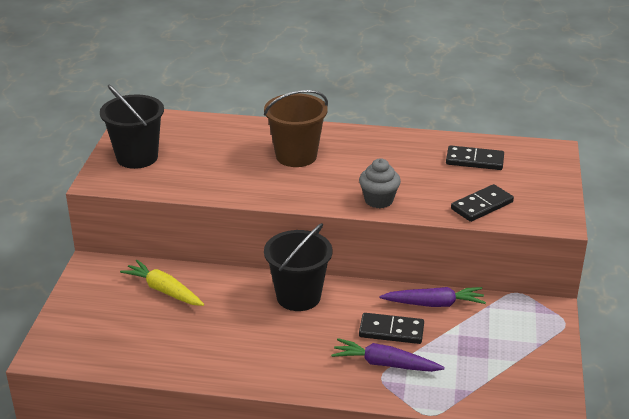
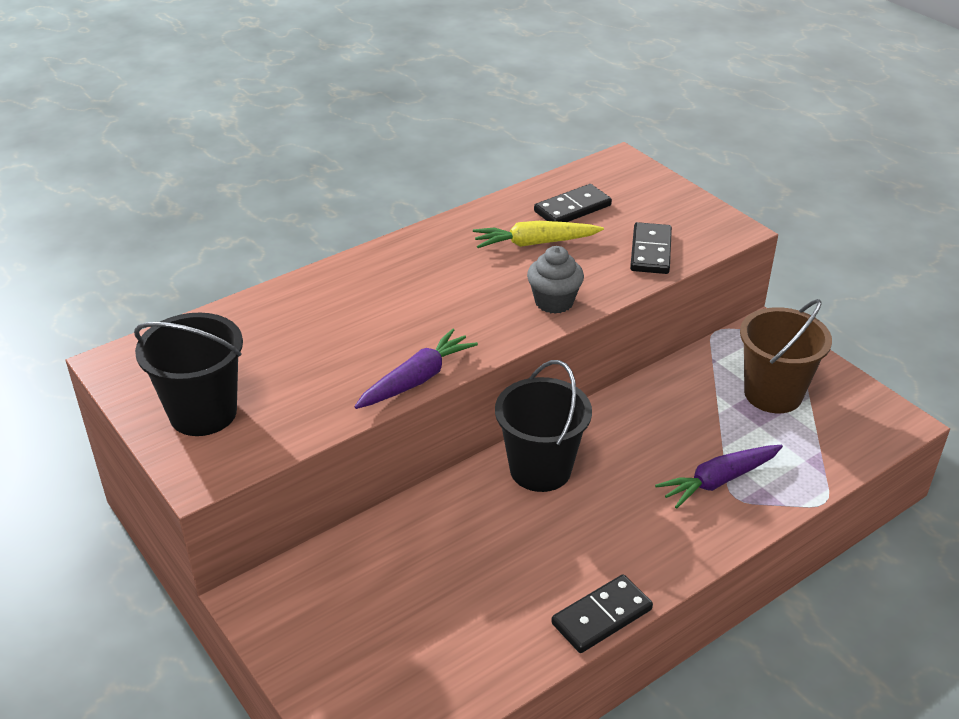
camera: 45 degrees left, 5 degrees up
(164, 290) = (389, 565): yellow carrot -> yellow carrot (535, 243)
(296, 156) = (393, 302): brown bucket -> brown bucket (773, 394)
(391, 331) = (674, 443): black domino -> black domino (601, 616)
(434, 304) = (669, 389): purple carrot -> purple carrot (416, 379)

